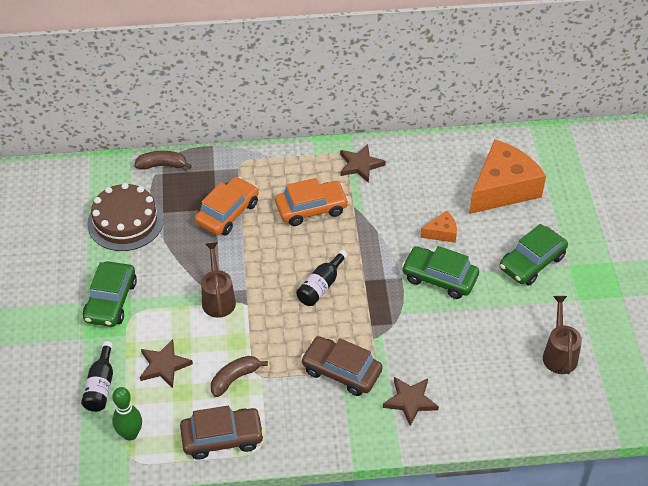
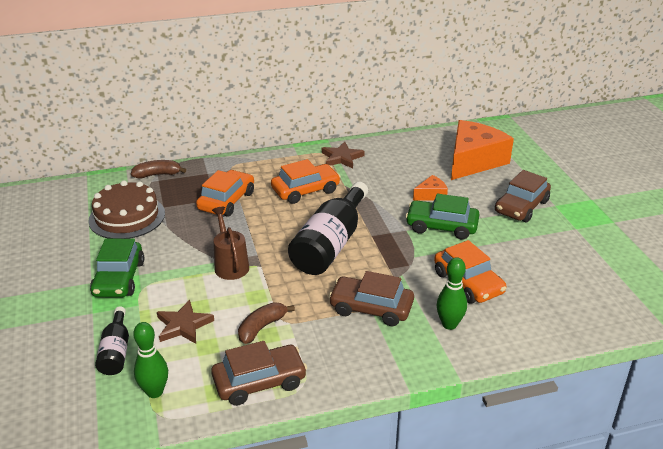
camera: 10 degrees left, 15 degrees down
(321, 286) = (331, 244): black bottle -> black bottle, size x1.92
(410, 401) = (449, 324): brown star -> green bowling pin
(444, 354) = (468, 283): none -> orange car
(532, 262) = (521, 207): green car -> brown car
(559, 353) = (577, 269): brown watering can -> none

